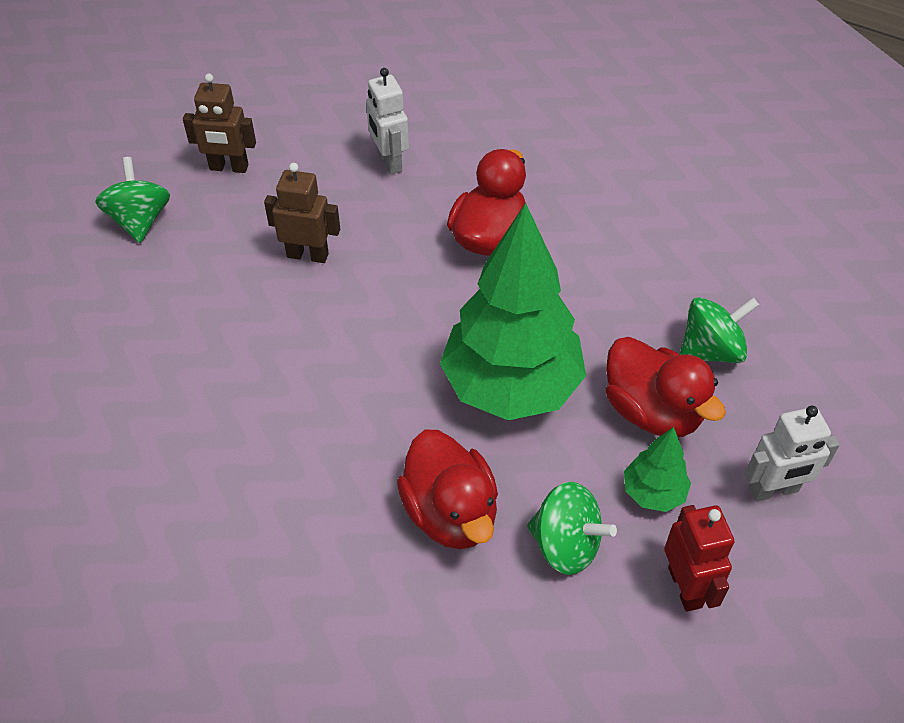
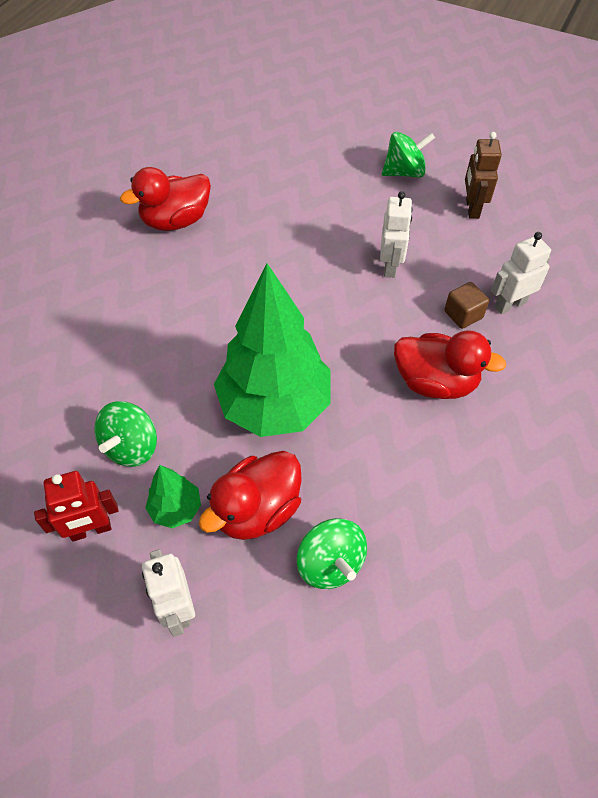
camera: 85 degrees right, 5 degrees up
(308, 255) = (390, 266): brown robot -> white robot
(397, 201) = (463, 315): none -> brown cube
(450, 513) = (160, 374): red duck -> red duck (176, 221)

